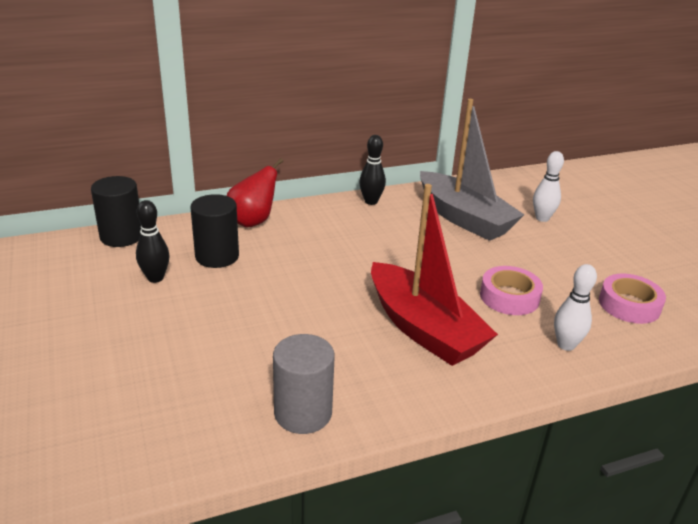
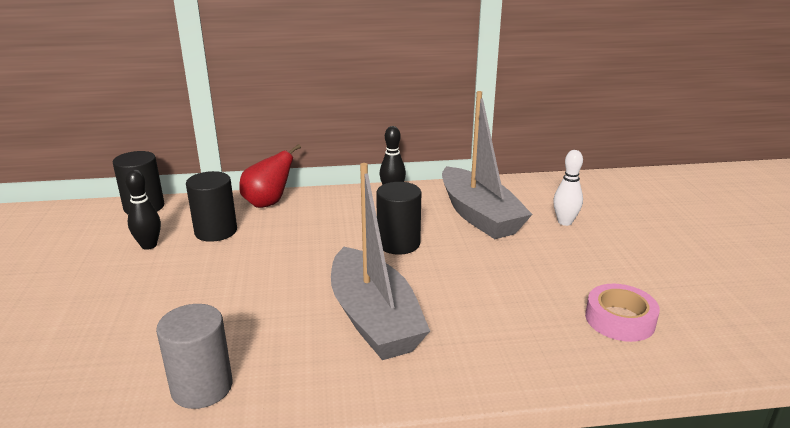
camera: 15 degrees right, 5 degrees down
(405, 253) = (398, 243): none -> black cylinder
(423, 329) = (374, 319): red boat -> grey boat
(509, 297) = (484, 297): pink tape -> none
(566, 345) = (521, 354): white bowling pin -> none

